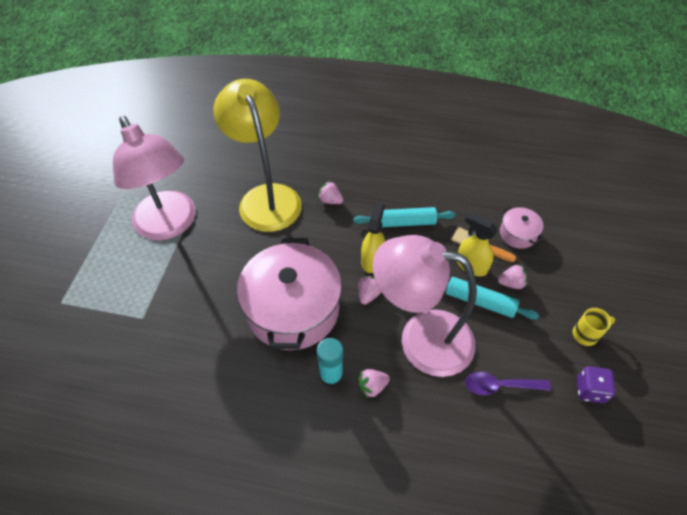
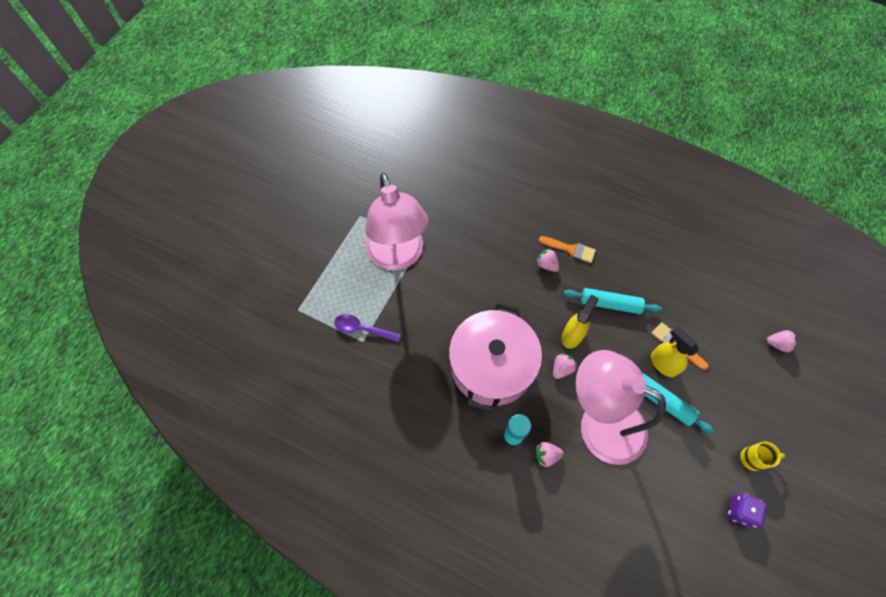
camera: 15 degrees right, 10 degrees up
(266, 197) = (488, 248): yellow lamp -> none
(351, 182) = (570, 249): none -> orange brush
(499, 386) = (658, 485): purple spoon -> purple spoon (362, 329)
(511, 283) = (696, 390): pink strawberry -> pink strawberry (778, 344)
(518, 234) = (717, 342): pink pot -> none

